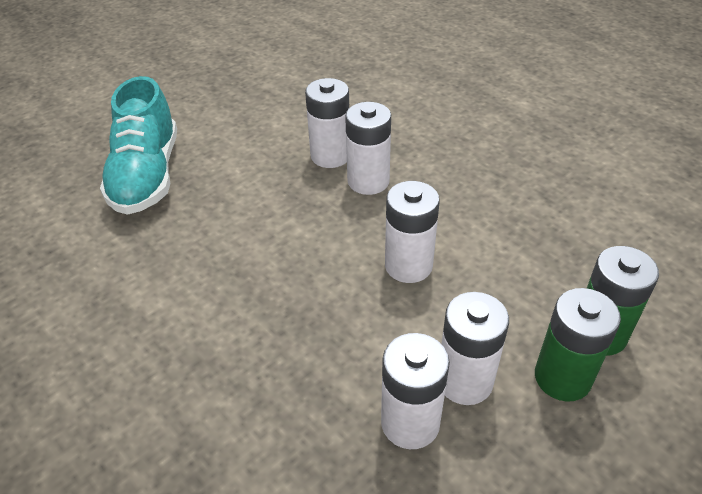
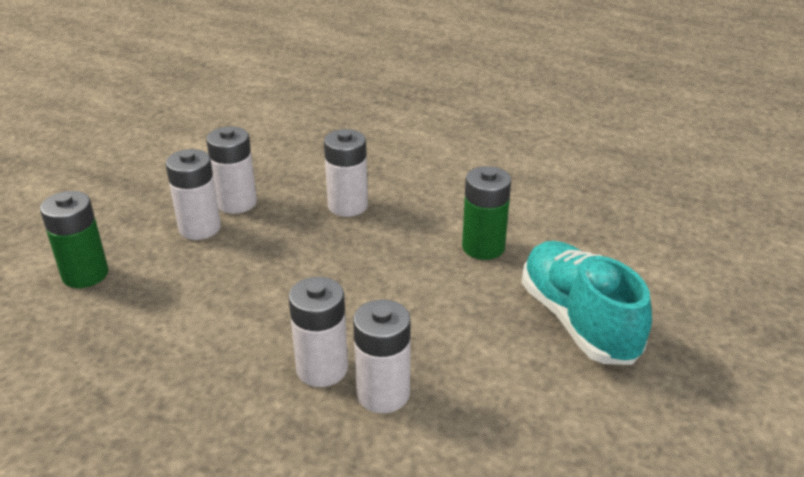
camera: 160 degrees right, 10 degrees down
(408, 265) = (255, 292): white battery -> white battery (348, 206)
(562, 377) = (124, 243): green battery -> green battery (483, 247)

